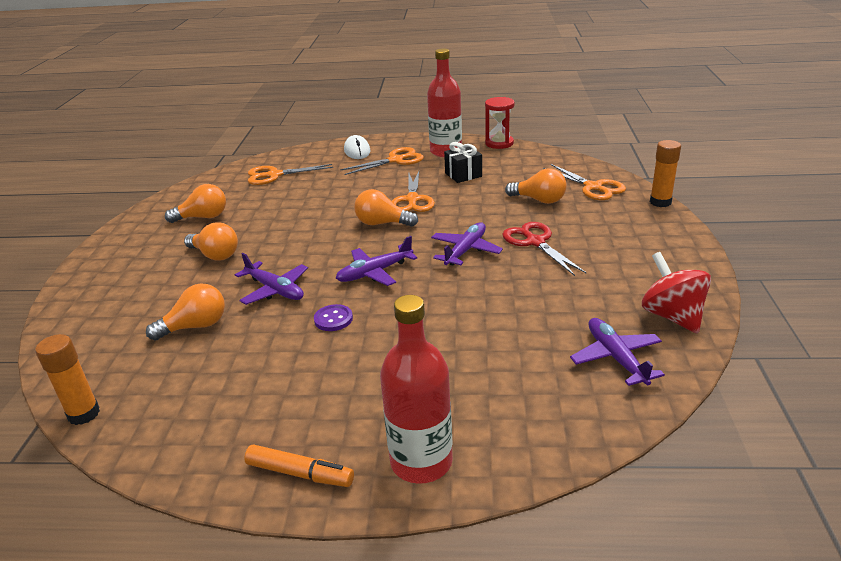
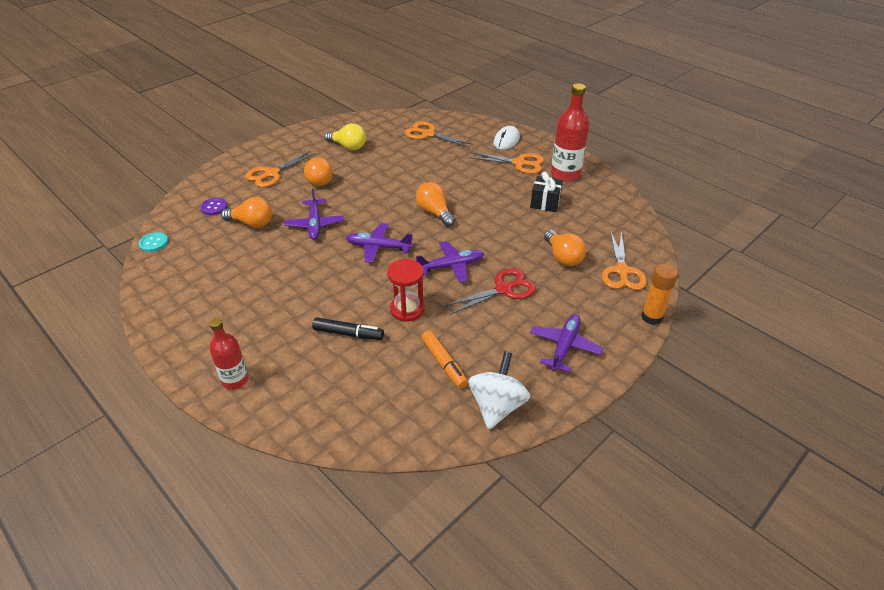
camera: 40 degrees right, 10 degrees up
(84, 414) = (154, 243): orange glue stick -> turquoise button
(203, 217) = (348, 147): orange light bulb -> yellow light bulb
(300, 473) = (184, 343): orange marker -> orange marker (444, 363)
(333, 319) = (315, 264): purple button -> purple button (214, 207)
(412, 200) = (480, 204): orange scissors -> orange scissors (271, 174)
(421, 461) = (235, 380): red bottle -> red bottle, size x0.63
(466, 349) = (348, 334): none -> black marker
(499, 143) = (617, 188): red hourglass -> red hourglass (407, 309)
(535, 242) = (504, 289): red scissors -> red scissors turned 45 degrees clockwise
(616, 358) = (415, 405): purple plane -> purple plane (564, 347)
(672, 316) = (497, 406): red spinning top -> white spinning top

